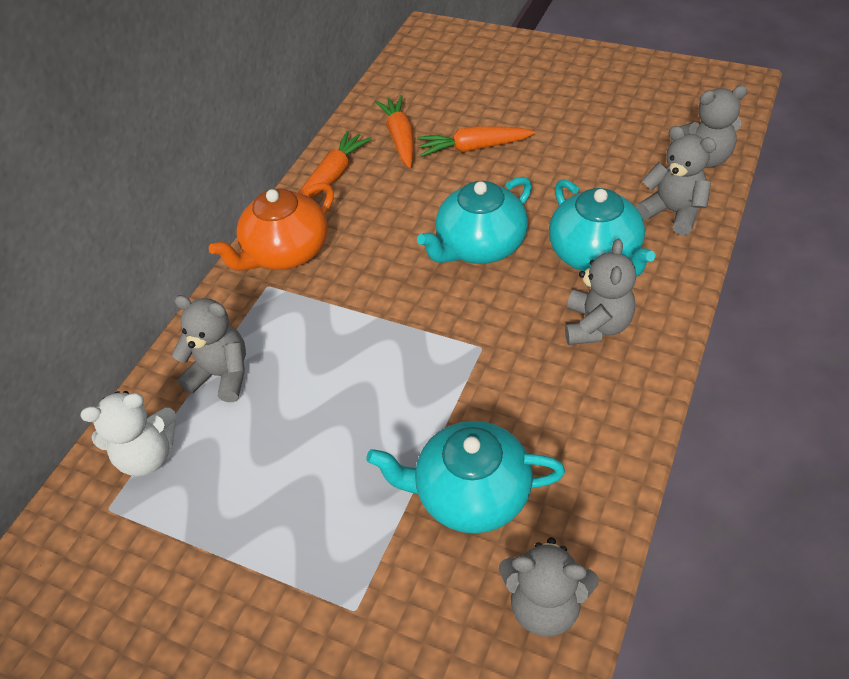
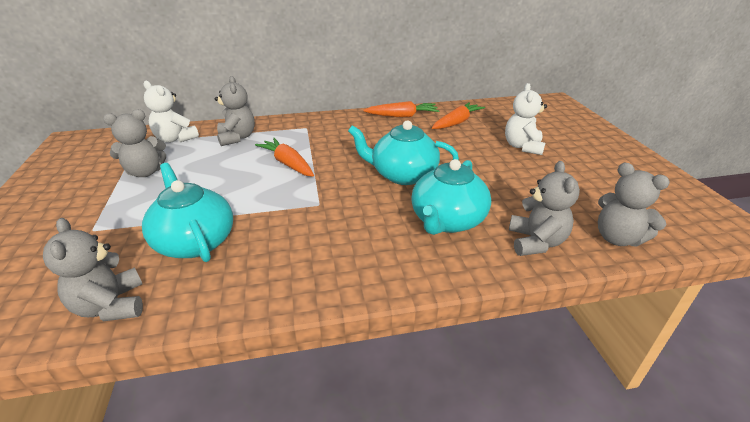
camera: 50 degrees right, 15 degrees down
(286, 252) = (334, 124): orange teapot -> none
(473, 148) = (481, 145): orange carrot -> orange carrot (288, 164)
(506, 120) = (522, 147): none -> white teddy bear
(596, 326) = (380, 244): grey teddy bear -> grey teddy bear (145, 172)

